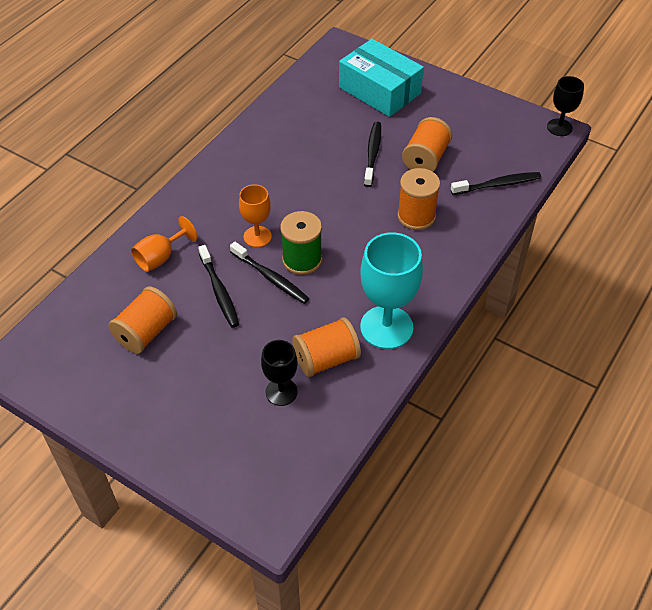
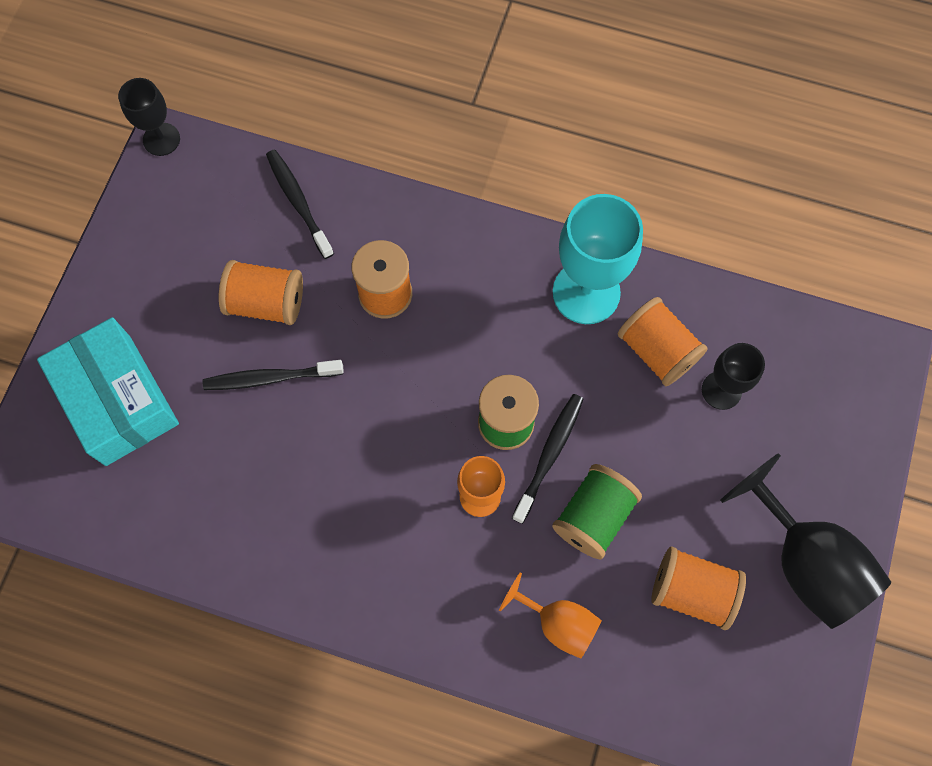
camera: 105 degrees left, 20 degrees up
(135, 406) = (804, 561): none -> black goblet
(219, 291) = (593, 517): black toothbrush -> green spool
(379, 90) = (118, 400): turquoise box -> turquoise box turned 60 degrees counterclockwise

